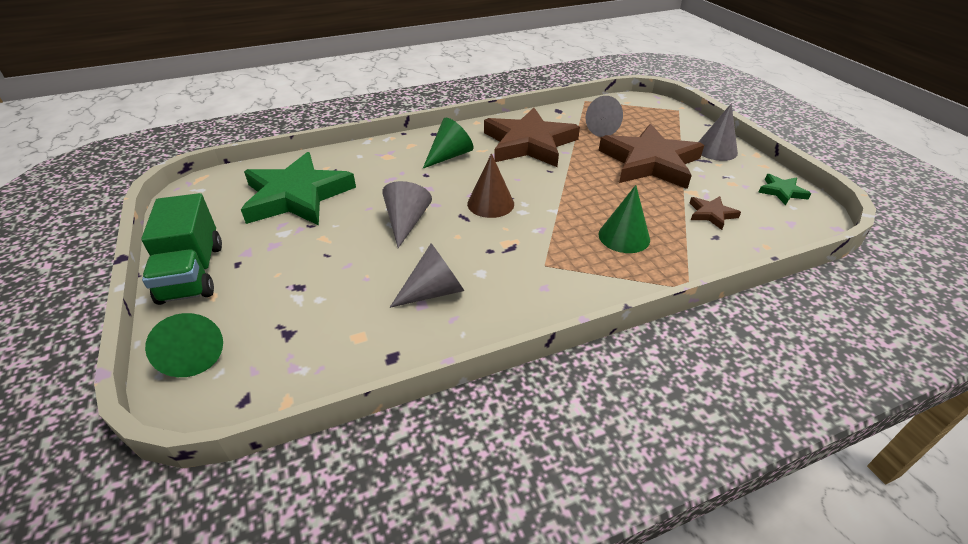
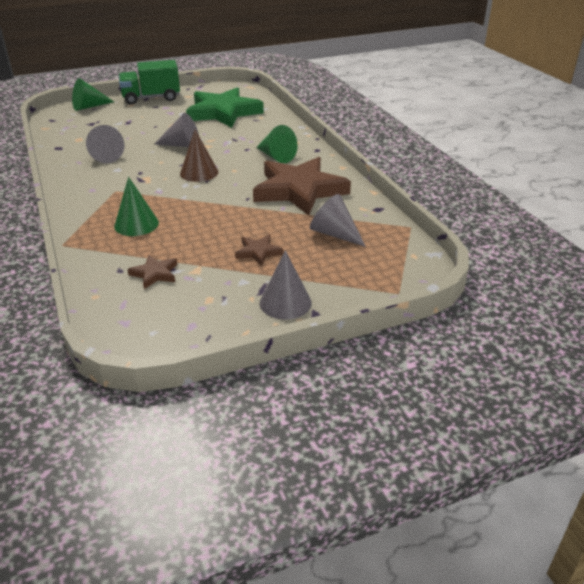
camera: 90 degrees right, 5 degrees down
(650, 162) = (258, 252): brown star -> brown star, size x0.42
(782, 192) = (184, 332): green star -> none

